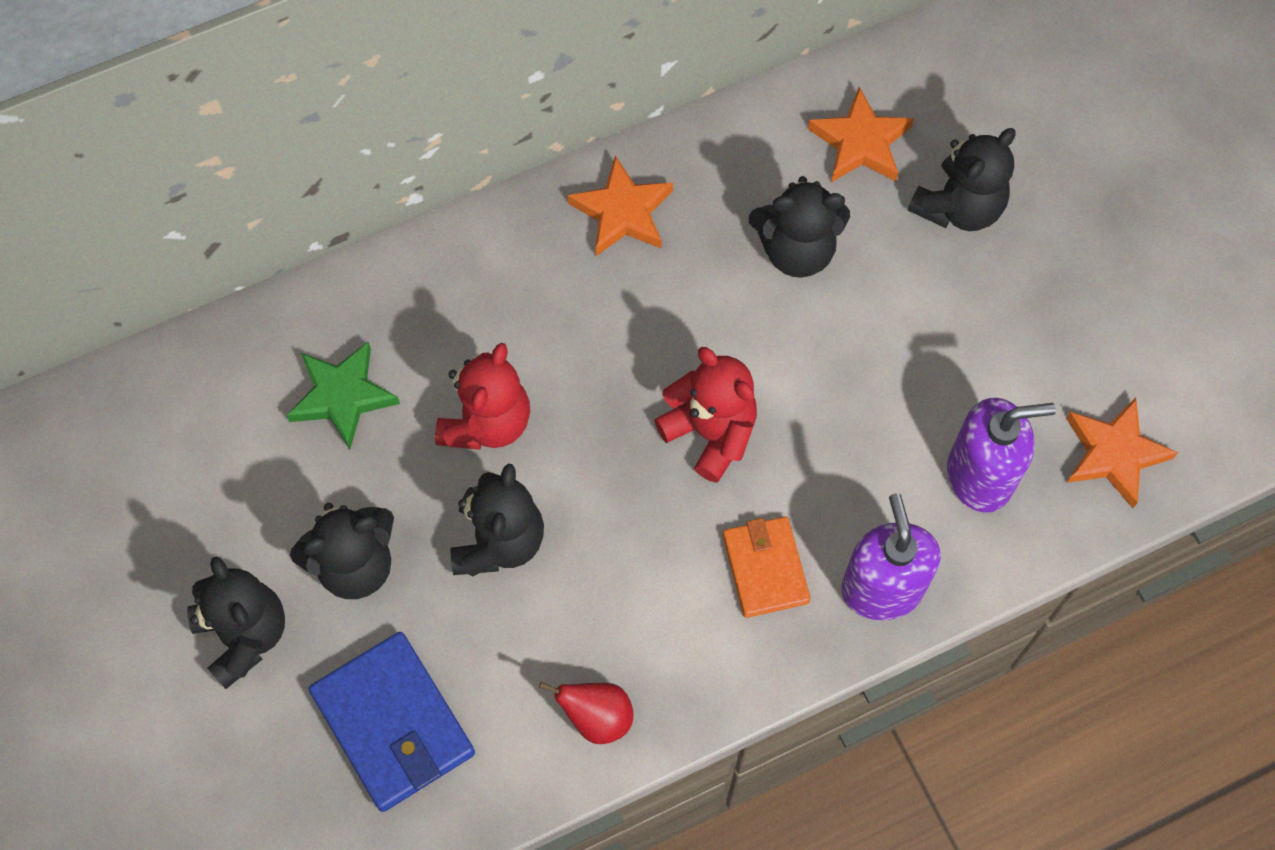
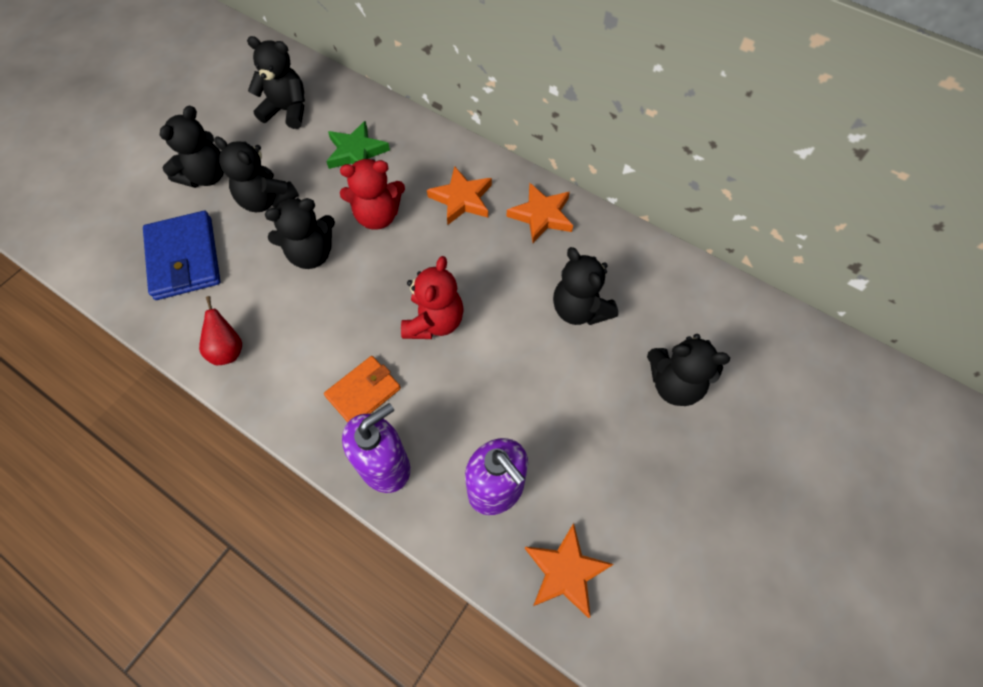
camera: 60 degrees right, 5 degrees down
(183, 460) = (287, 111): none -> black teddy bear
(393, 723) = (184, 258): blue wallet -> blue wallet turned 45 degrees counterclockwise
(860, 142) = (675, 308): orange star -> orange star (462, 199)

